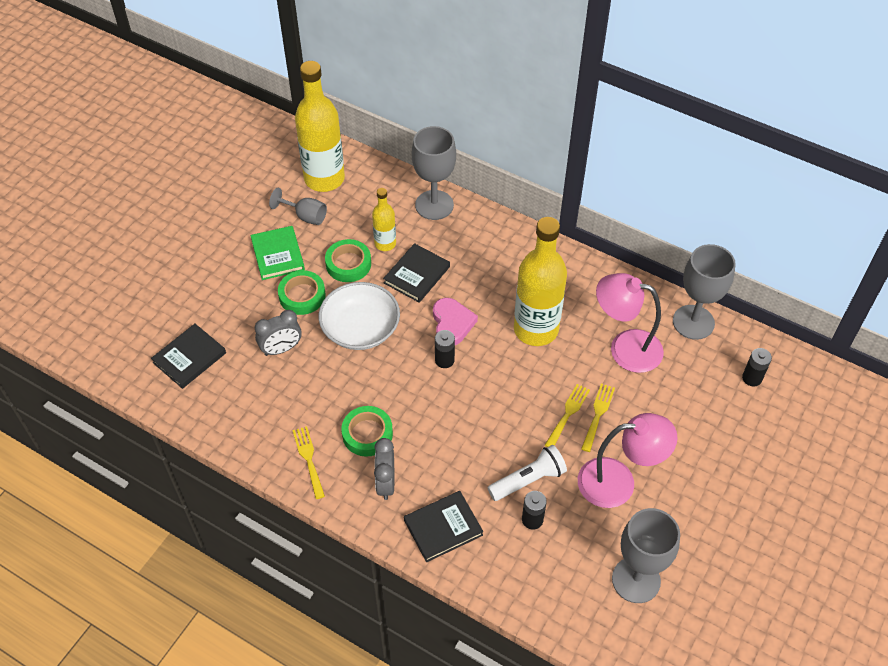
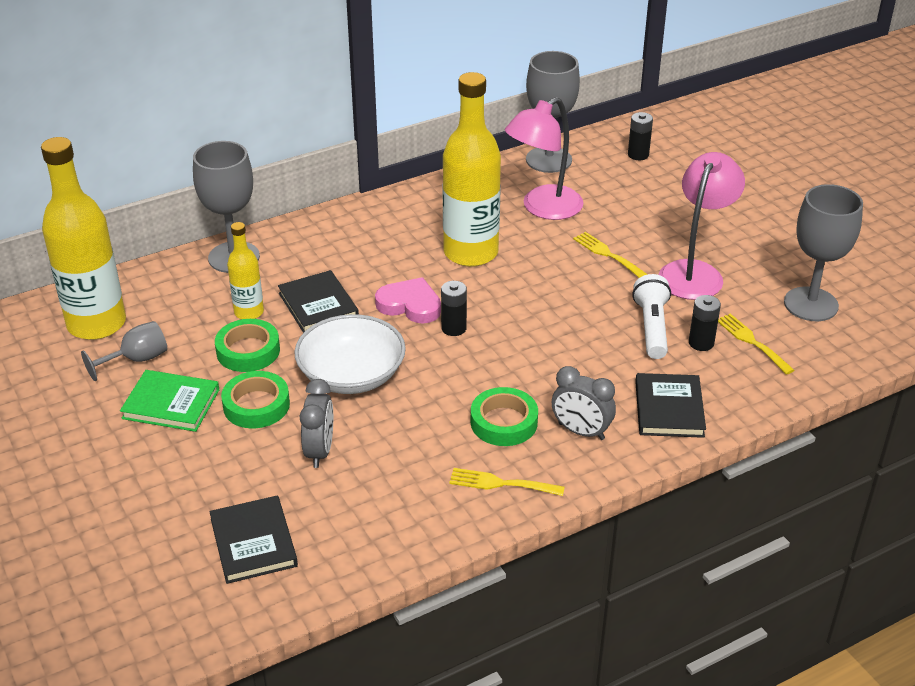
camera: 60 degrees left, 15 degrees down
(568, 413) = (591, 272): yellow fork -> yellow fork (751, 342)

